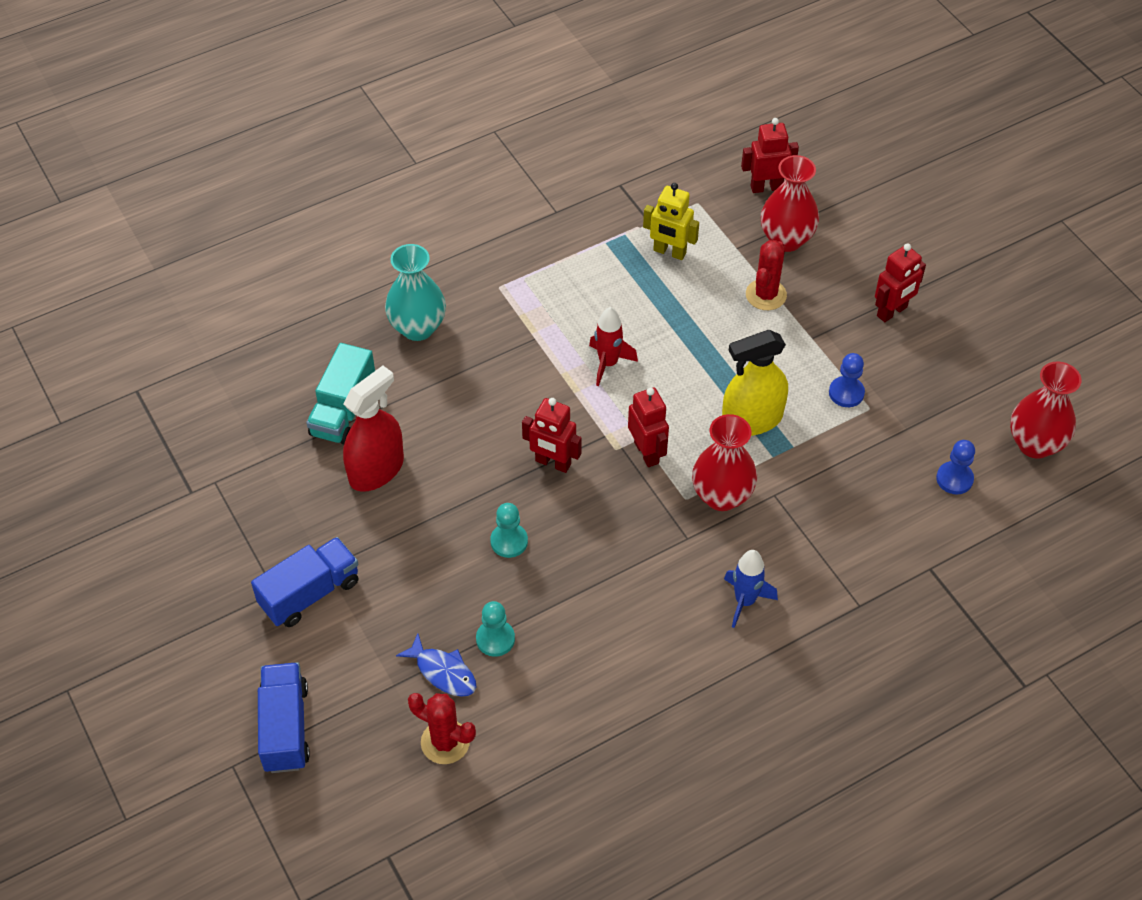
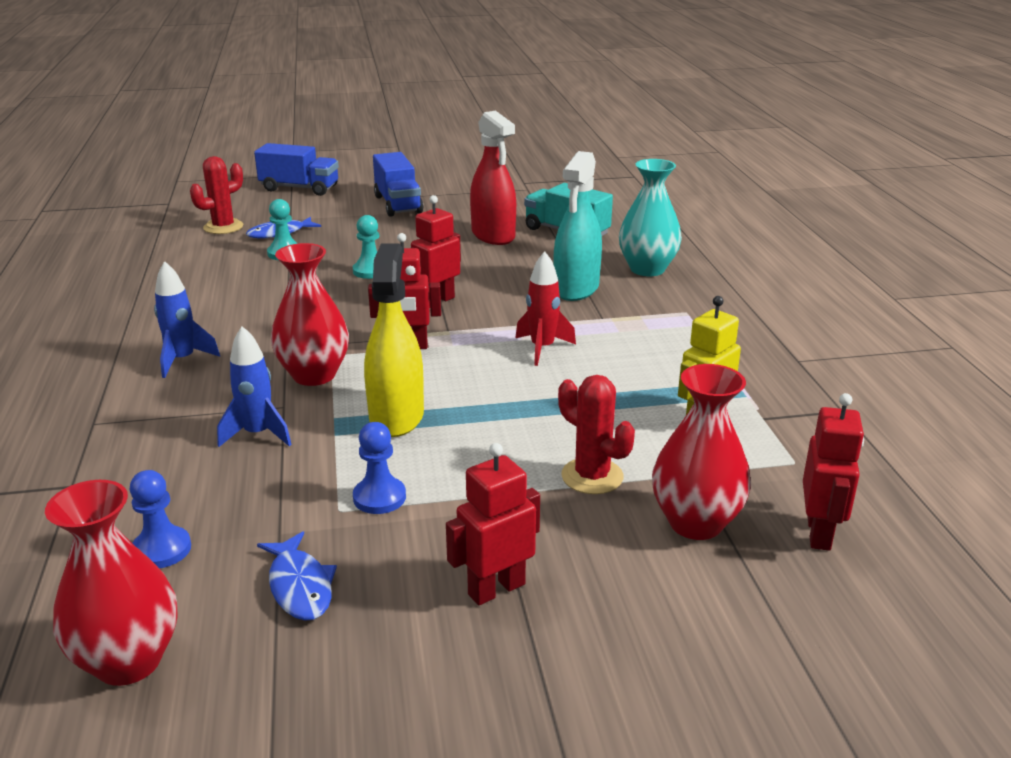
camera: 110 degrees right, 25 degrees down
(483, 369) = (576, 288): none -> turquoise spray bottle
(817, 492) = (258, 434): none -> blue rocket
(892, 312) = (496, 589): red robot -> red robot turned 75 degrees clockwise
(942, 397) = (300, 586): none -> blue fish

